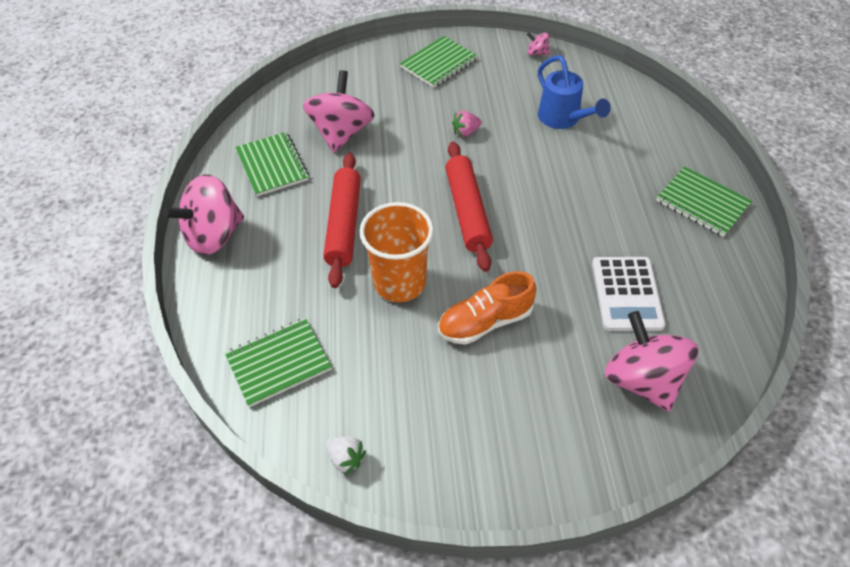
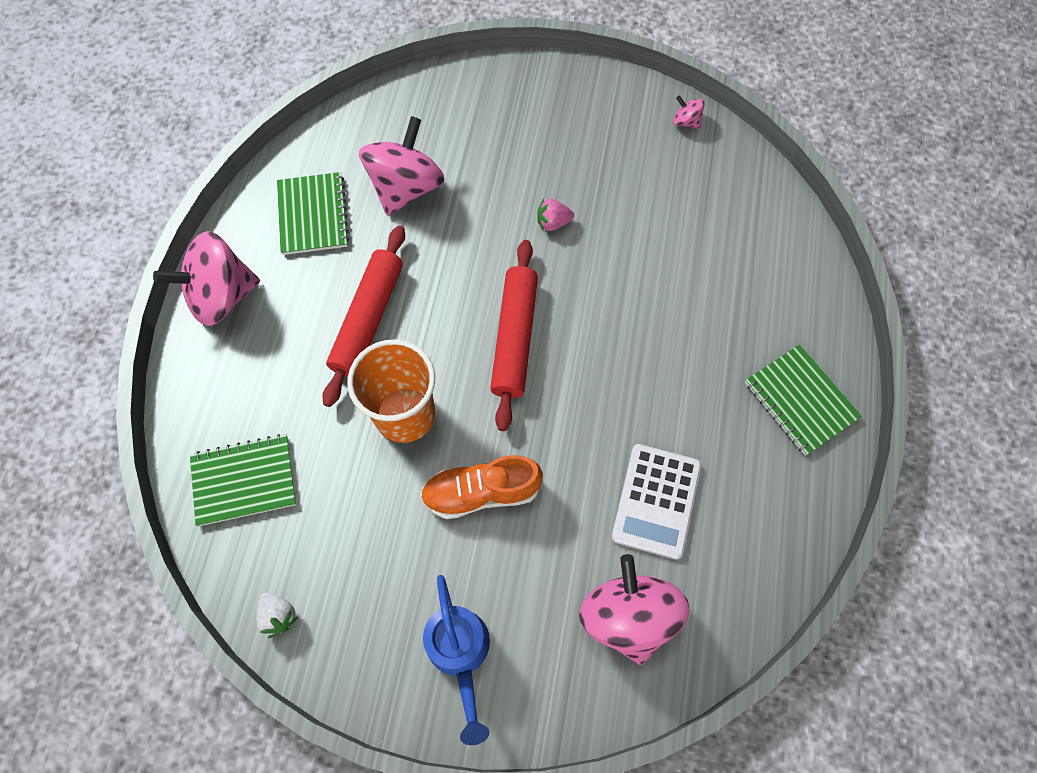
camera: 15 degrees right, 15 degrees up
(439, 63) = (557, 109): green notebook -> none
(562, 119) = (679, 232): blue watering can -> blue watering can (460, 653)

